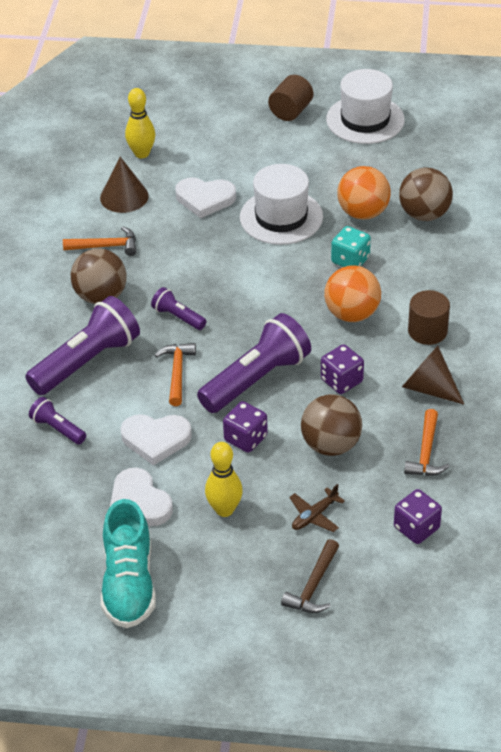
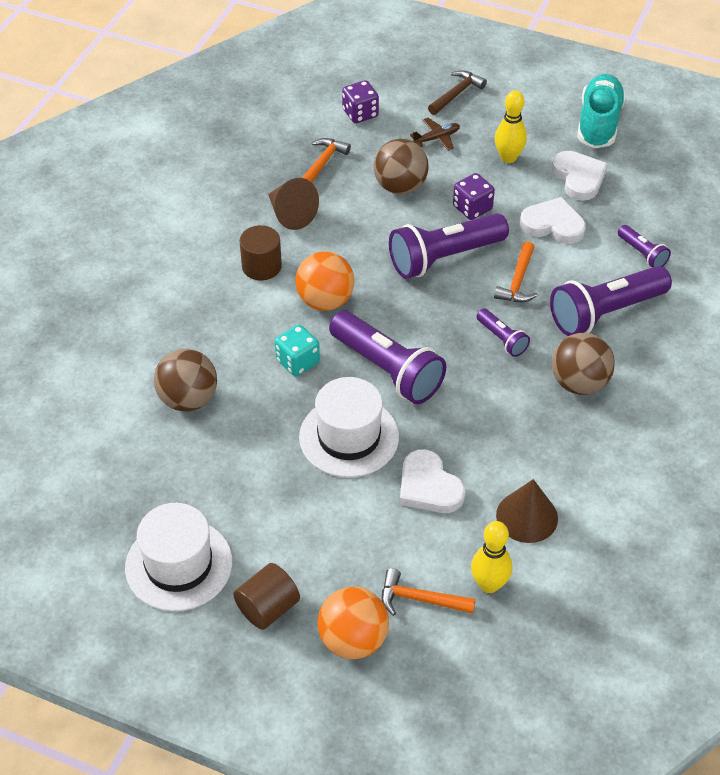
camera: 165 degrees left, 5 degrees up
(106, 246) = (562, 447): orange hammer -> orange hammer (420, 599)
(205, 199) = (429, 487): white heart -> white heart turned 150 degrees counterclockwise
(270, 270) = (387, 370): none -> purple flashlight
(341, 381) = (366, 238): purple dice -> none
(363, 213) = (254, 419): orange ball -> orange ball (353, 640)

